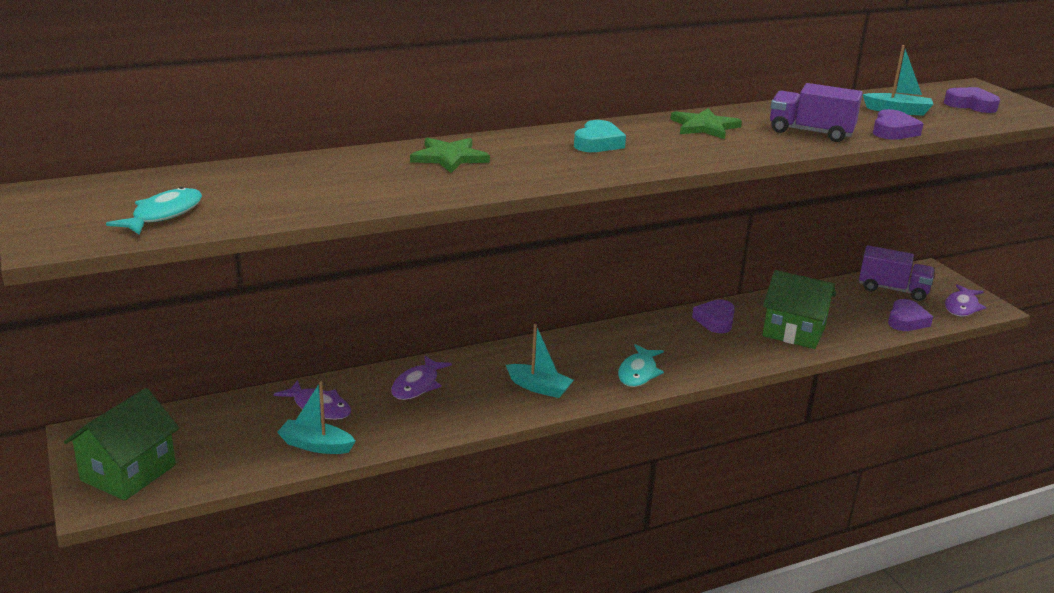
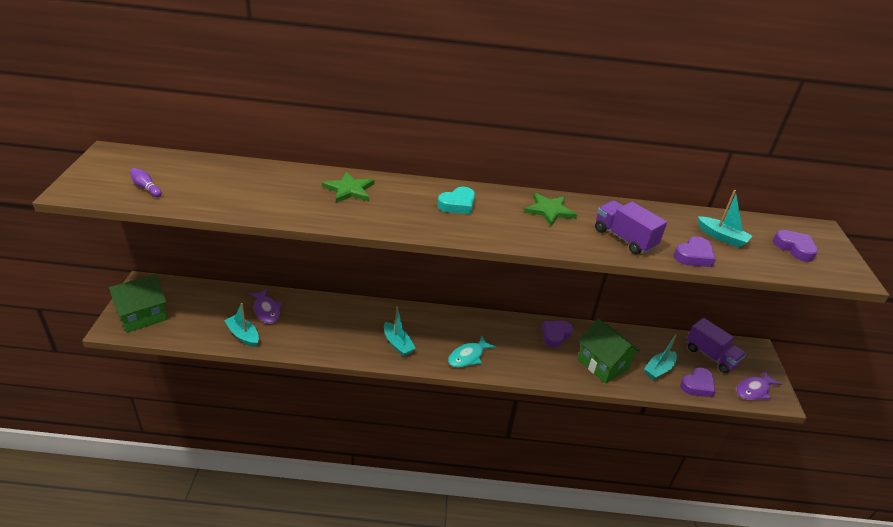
camera: 25 degrees right, 10 degrees up
(163, 215) = (146, 188): turquoise fish -> purple bowling pin
(417, 385) = (330, 315): purple fish -> none
(855, 318) = (659, 369): none -> turquoise boat

